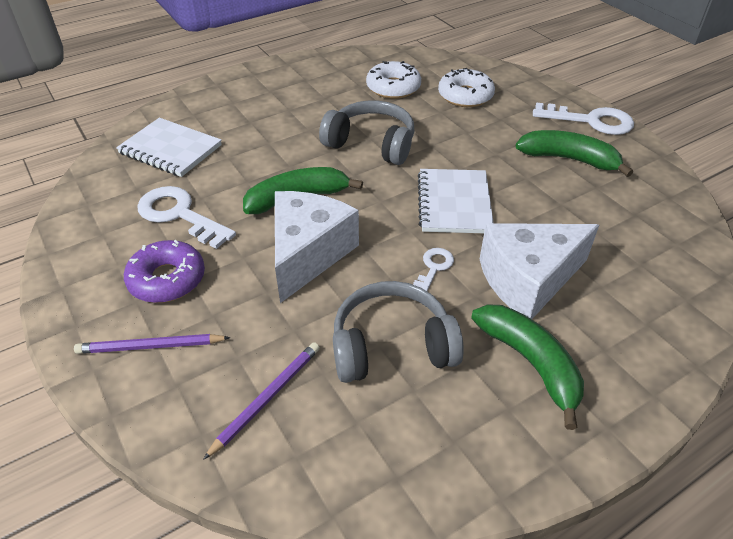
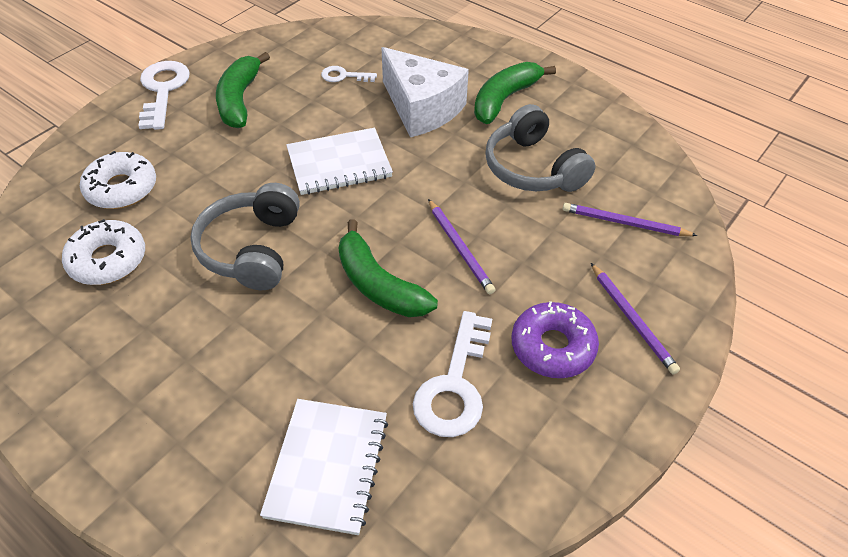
camera: 110 degrees left, 5 degrees up
(308, 254) = (460, 248): white cheese -> purple pencil
(433, 268) = (435, 161): white key -> white key (343, 76)

